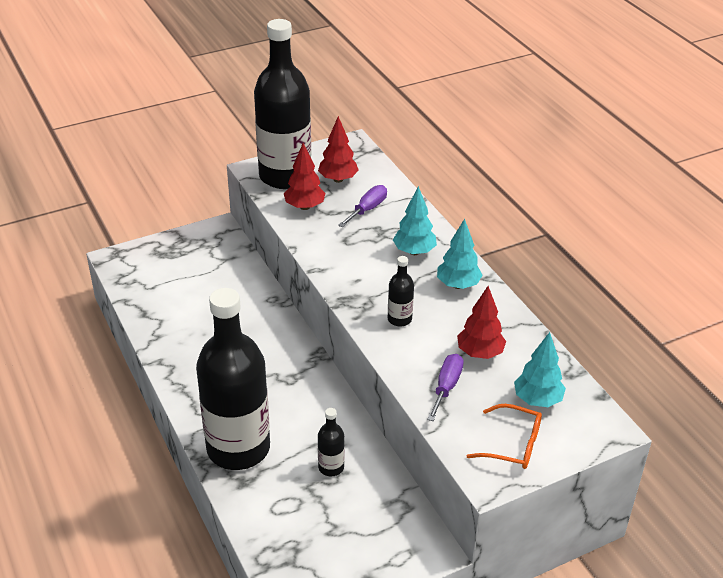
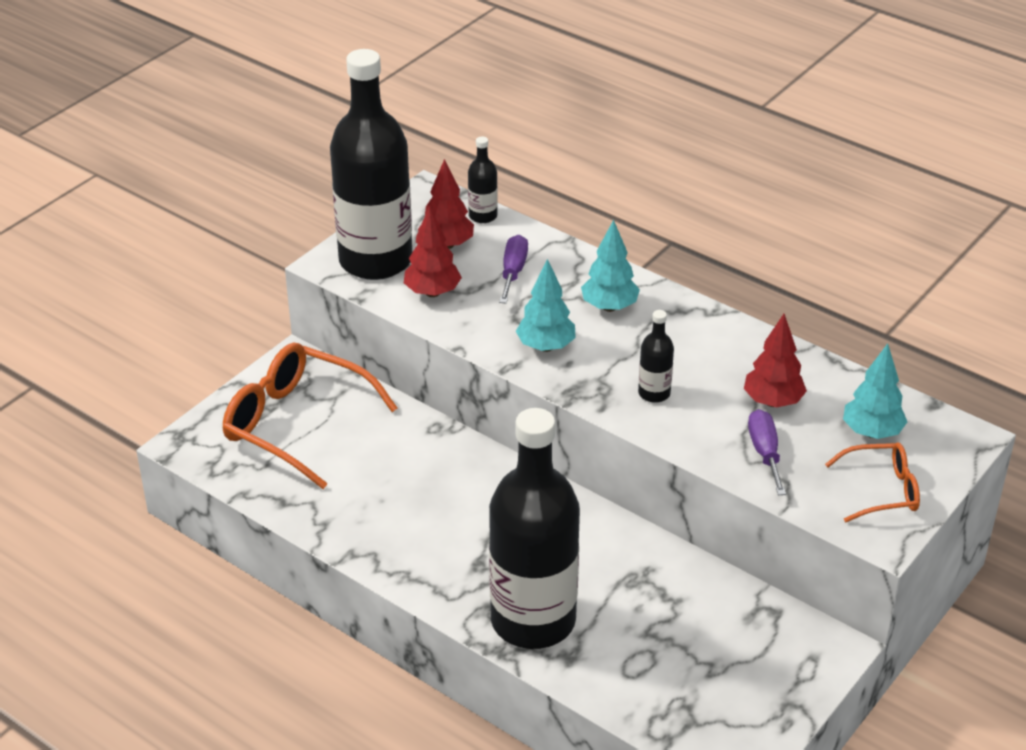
camera: 25 degrees left, 0 degrees up
(189, 268) = (296, 423): none -> orange glasses
(331, 467) = (658, 601): black bottle -> black bottle (483, 216)
(458, 285) = (689, 330): turquoise tree -> turquoise tree (545, 346)

